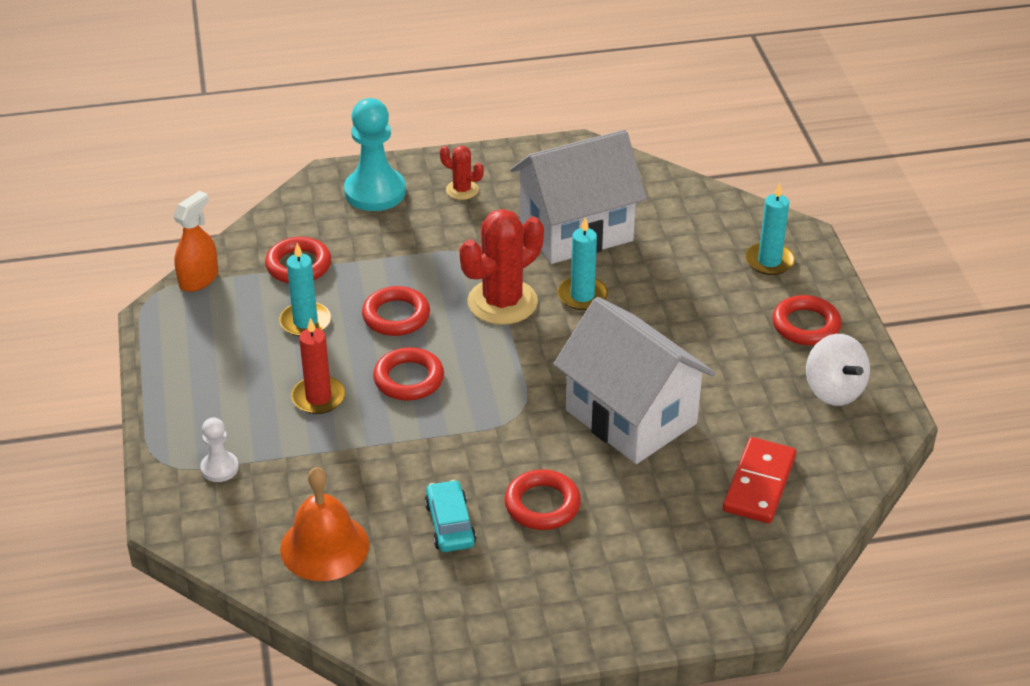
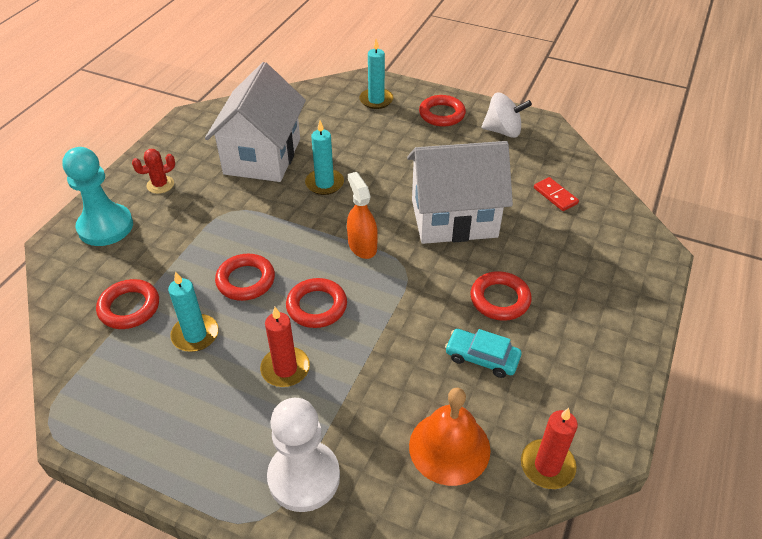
camera: 55 degrees left, 5 degrees up
(199, 279) = (68, 379): orange spray bottle -> orange spray bottle (362, 246)
(219, 468) = (304, 477): white pawn -> white pawn, size x1.94
(359, 623) = (547, 466): none -> red candle
(502, 302) = (291, 221): red cactus -> none
(759, 484) = (555, 196): red domino -> red domino, size x0.62

